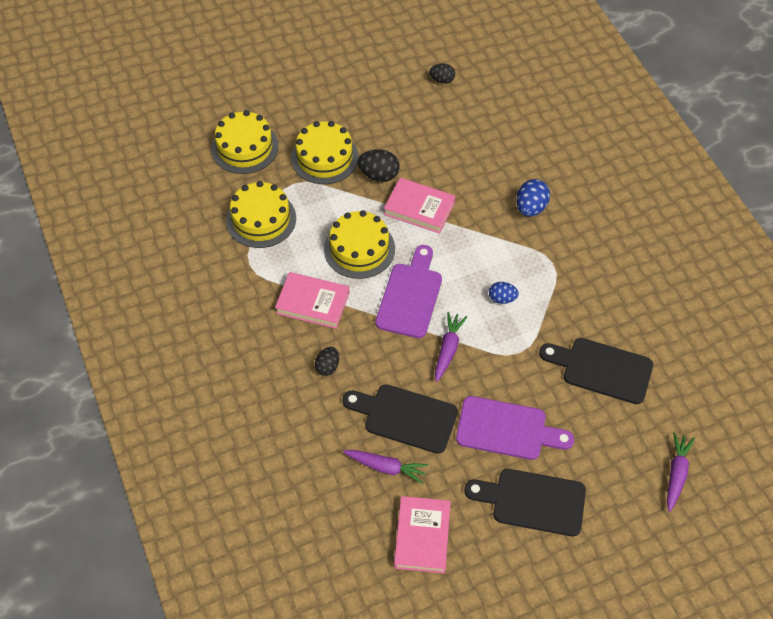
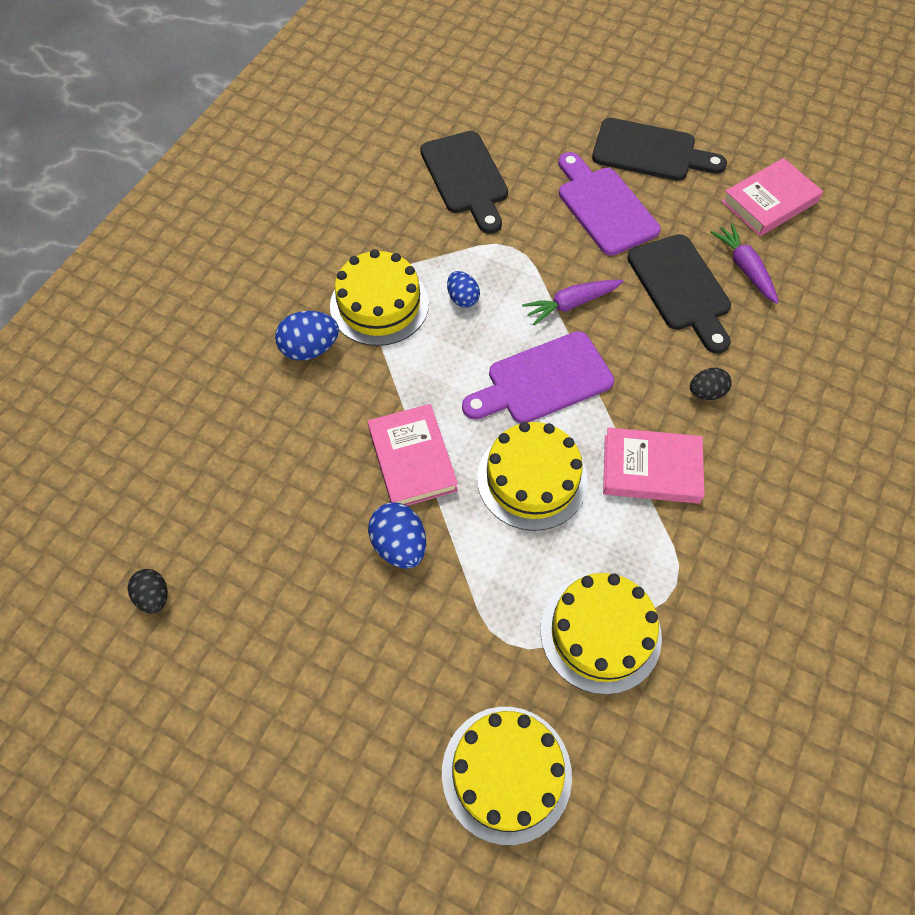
camera: 130 degrees left, 5 degrees up
(312, 303) = (651, 469): pink book -> pink book turned 60 degrees counterclockwise
(324, 157) = (428, 639): yellow cake -> yellow cake (379, 304)
(379, 175) = (399, 545): black egg -> blue egg
(532, 501) = (650, 151): black cutting board -> black cutting board turned 45 degrees counterclockwise
(676, 474) = (518, 82): purple carrot -> none

